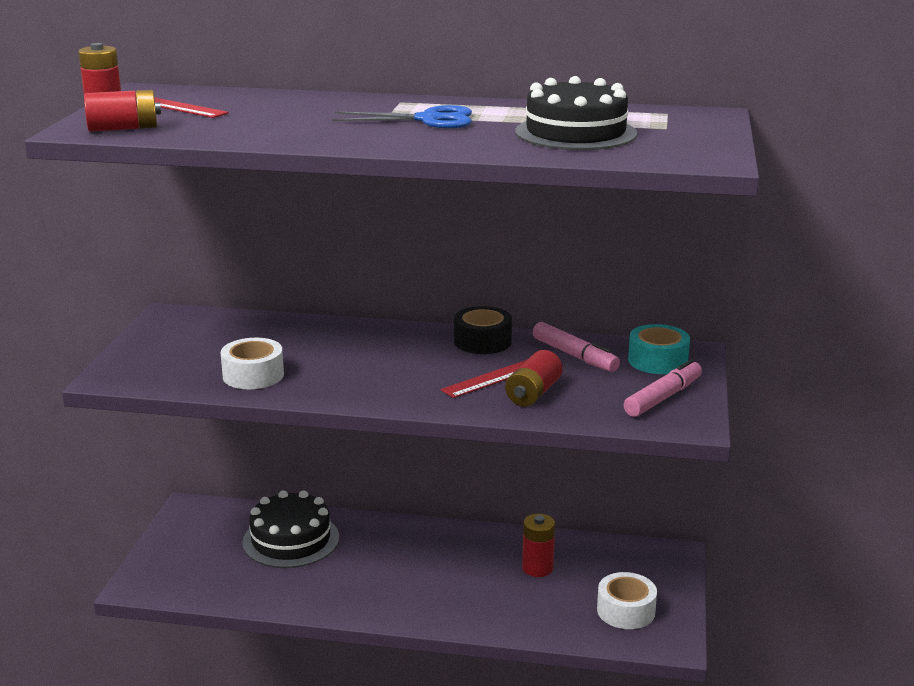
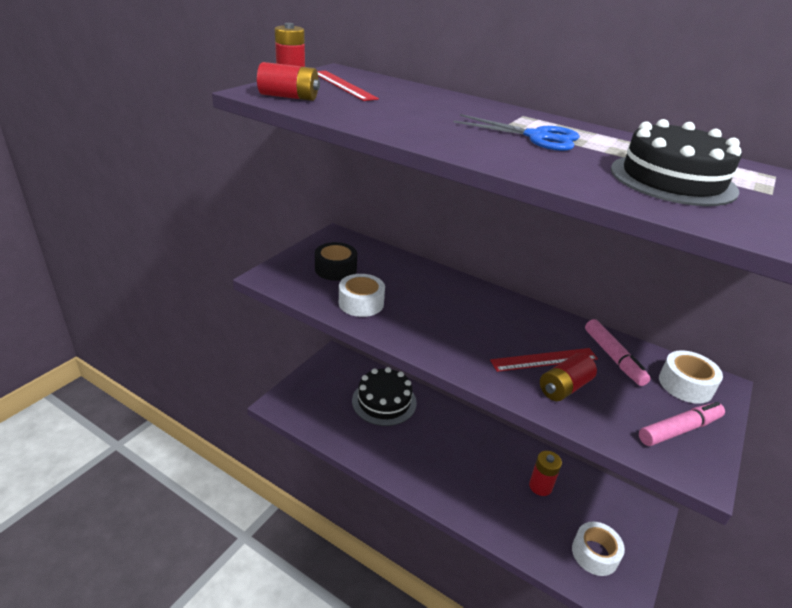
camera: 20 degrees right, 10 degrees up
(482, 341) = (543, 320): black tape -> black tape (335, 269)
(658, 361) = (685, 385): turquoise tape -> white tape

